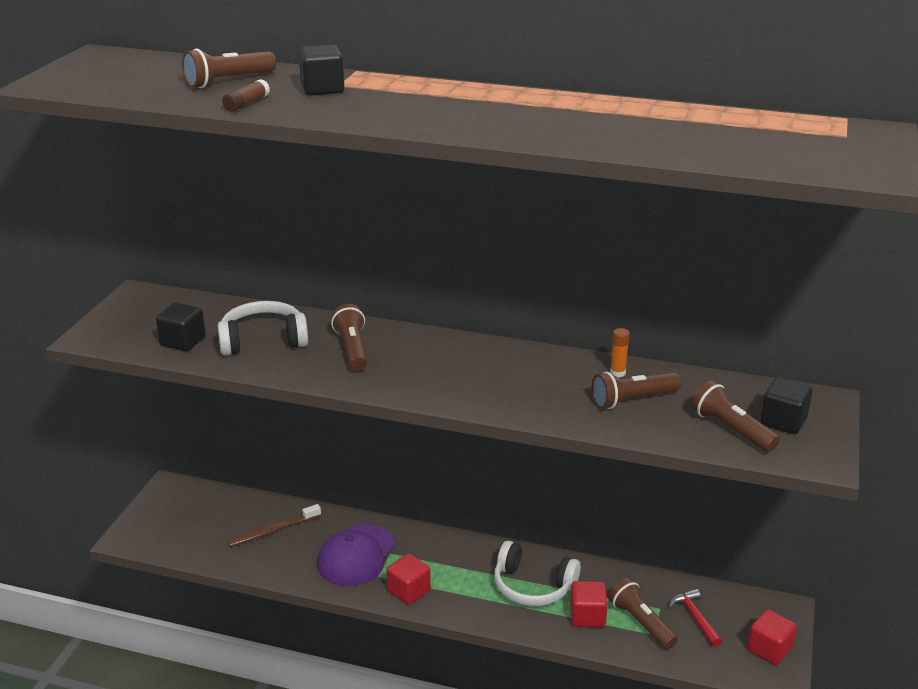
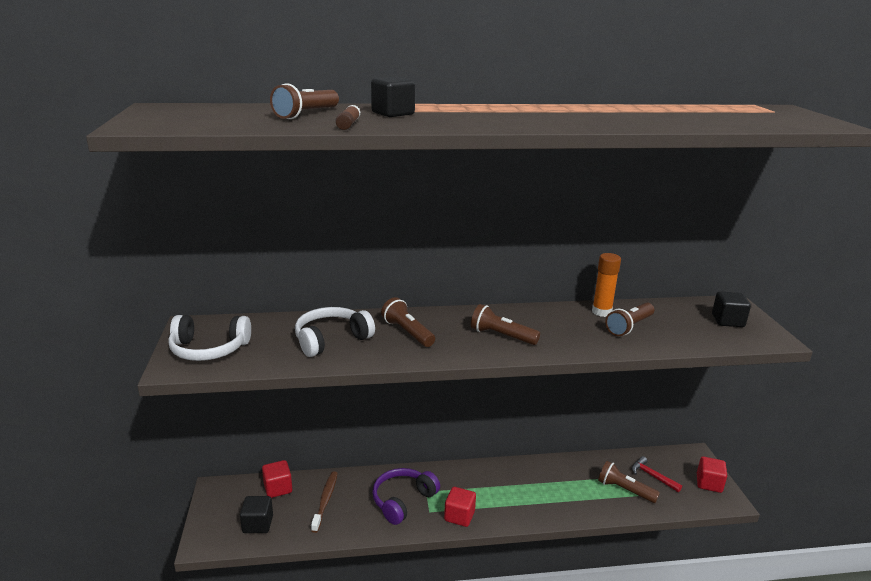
camera: 25 degrees left, 5 degrees down
(183, 341) = (264, 354): black cube -> black cube (258, 524)
(272, 531) = (325, 500): brown toothbrush -> brown toothbrush turned 150 degrees clockwise
(356, 555) = (403, 500): purple cap -> purple headphones
(532, 586) = (540, 486): white headphones -> white headphones (209, 349)
(587, 616) = (589, 496): red cube -> red cube (278, 488)
(617, 373) = (601, 312): orange glue stick -> orange glue stick, size x1.73
(731, 429) = (706, 332): brown flashlight -> brown flashlight (502, 336)

